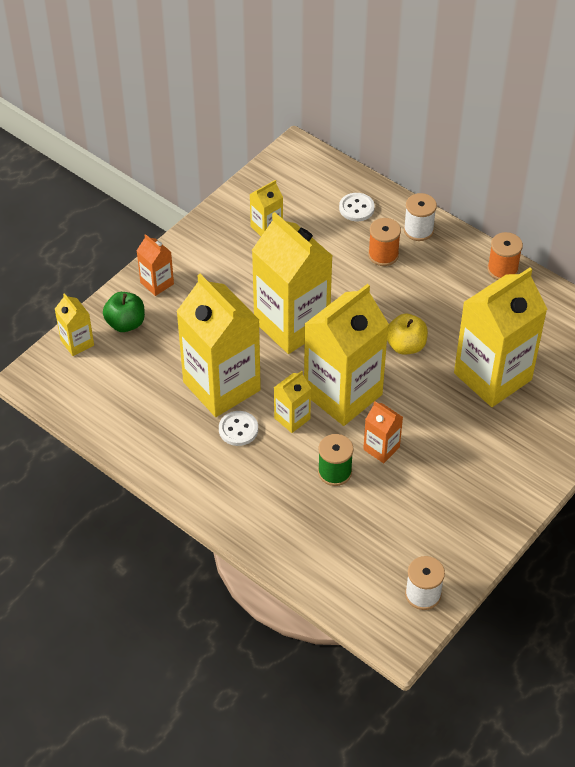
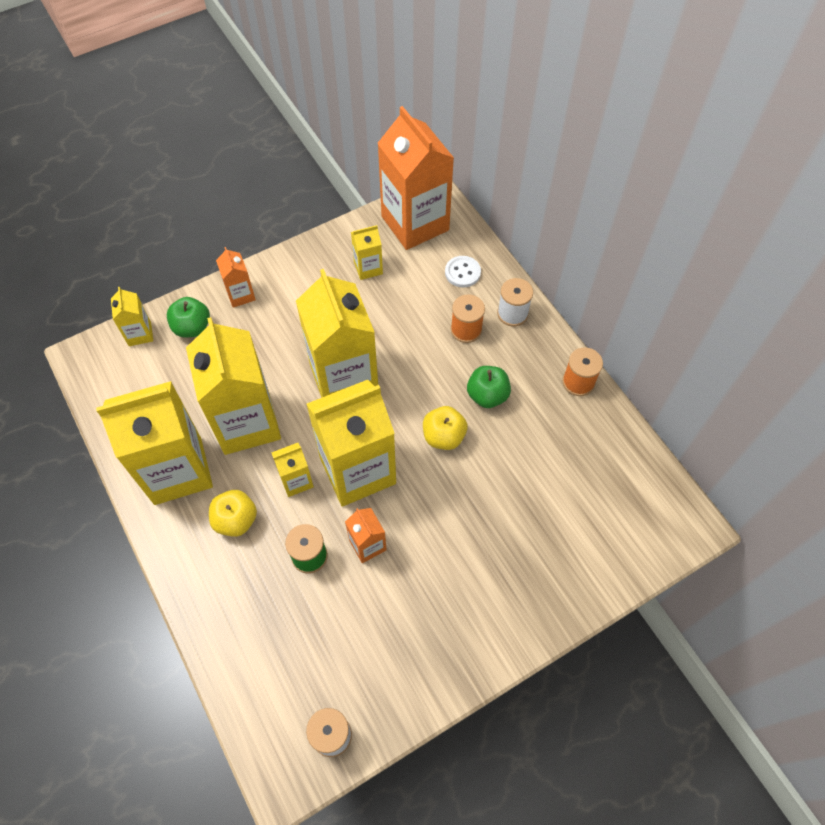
camera: 20 degrees right, 10 degrees up
(238, 429) = (240, 475): white button -> none
(254, 465) = (236, 520): none -> yellow apple
(291, 178) = (415, 223): none -> orange carton
(428, 302) = (487, 395): none -> green apple
(492, 376) = (516, 500): yellow carton -> yellow carton (178, 470)

